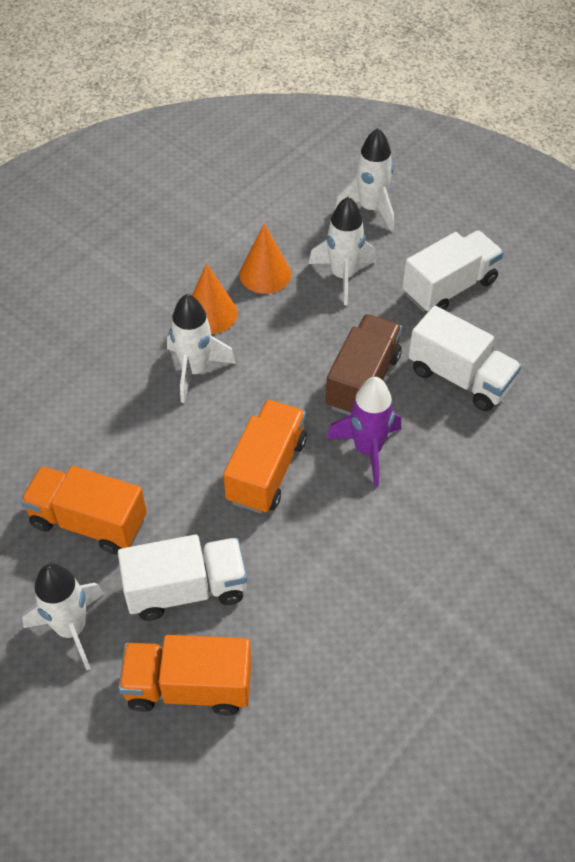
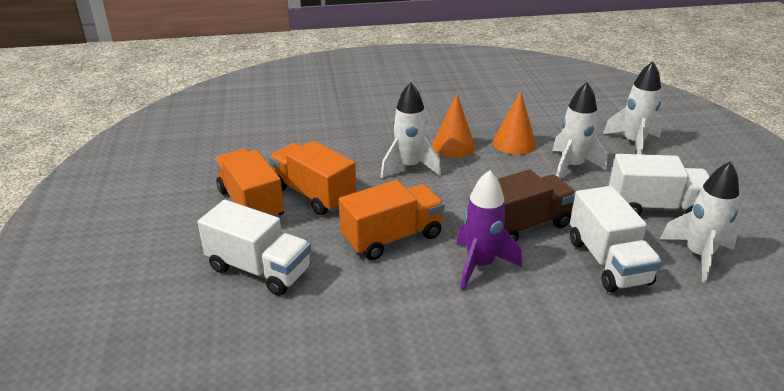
camera: 40 degrees right, 20 degrees down
(71, 629) = (170, 248): white rocket -> white rocket (698, 255)
(189, 686) = (189, 322): orange truck -> orange truck (313, 194)

